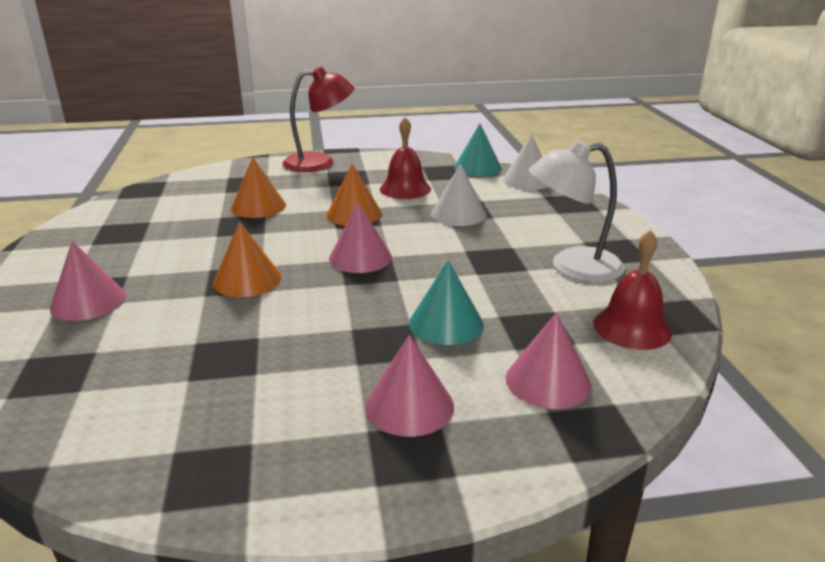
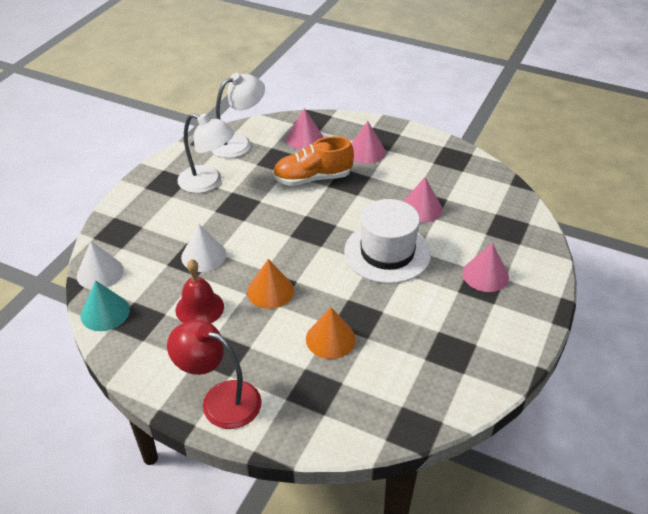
camera: 145 degrees left, 15 degrees up
(247, 280) = (387, 252): orange cone -> white hat
(360, 258) = (309, 242): pink cone -> pink cone (421, 208)
(446, 323) = (312, 178): turquoise cone -> orange shoe
(632, 328) = (238, 143): red bell -> white lamp

